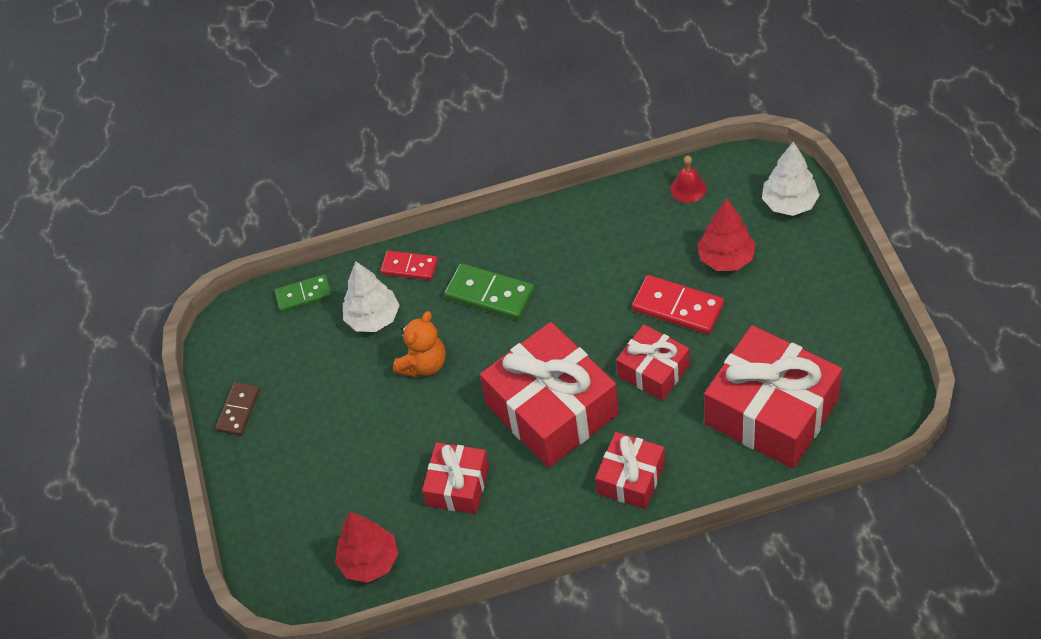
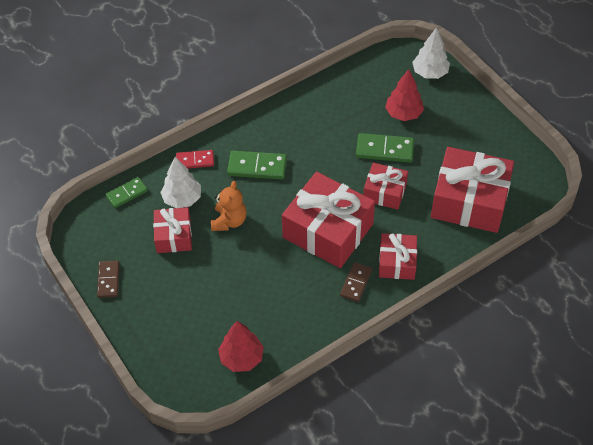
camera: 25 degrees left, 0 degrees up
(458, 486) = (283, 294): red gift -> red gift (173, 236)
(562, 494) = (356, 283): none -> brown domino
(677, 307) = (384, 150): red domino -> green domino
(688, 188) = (362, 76): red bell -> none

